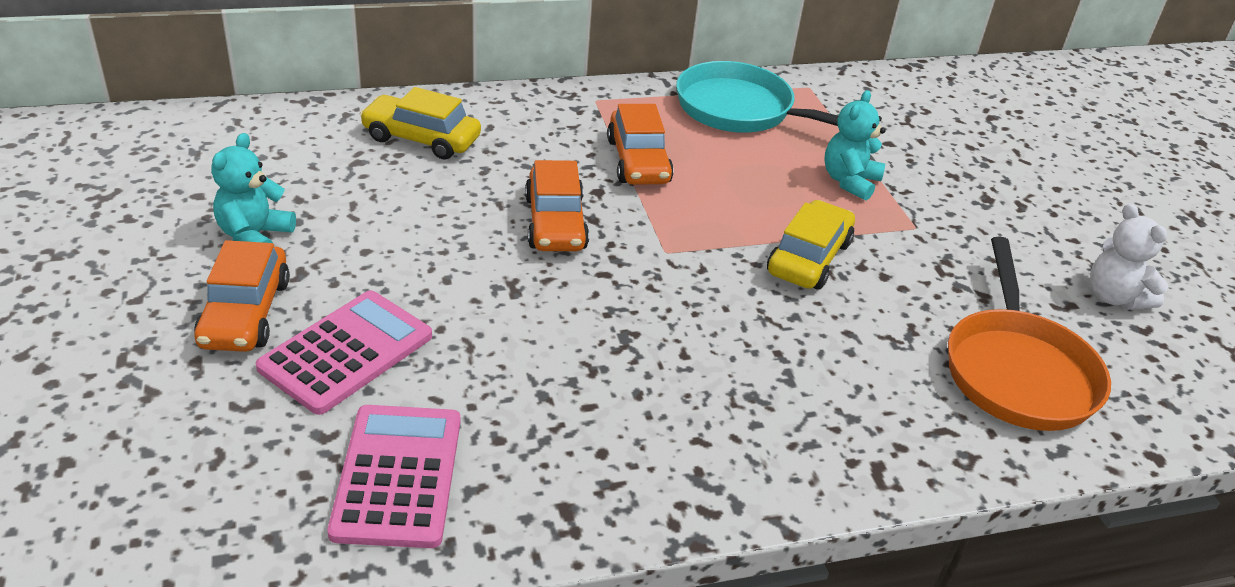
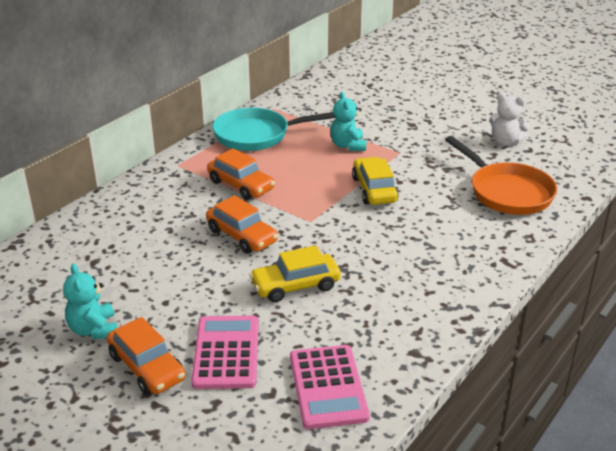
camera: 35 degrees left, 5 degrees down
(398, 475) = (327, 387): pink calculator -> pink calculator turned 150 degrees counterclockwise
(421, 139) = (112, 231): yellow car -> yellow car (295, 286)

